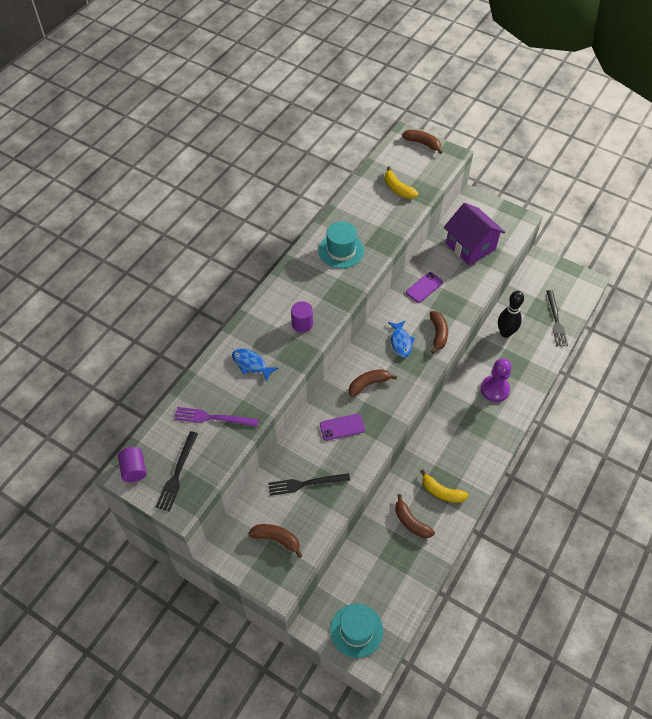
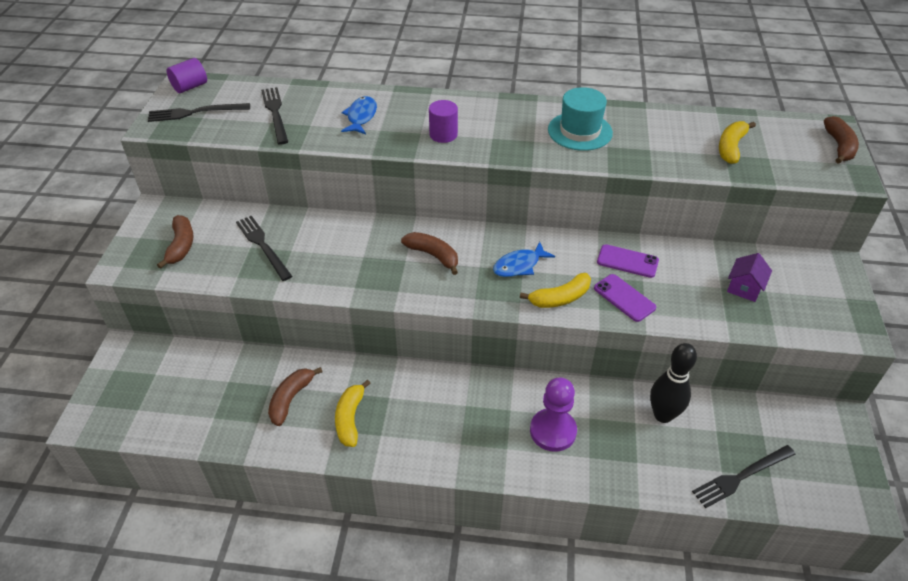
camera: 65 degrees right, 10 degrees down
(213, 418) = (275, 113): purple fork -> black fork
(342, 427) = (356, 251): purple phone -> purple phone (624, 298)
(356, 630) = (124, 391): turquoise hat -> none
(438, 334) = (560, 298): brown banana -> yellow banana
(470, 246) = (744, 288): purple house -> purple house, size x0.48

